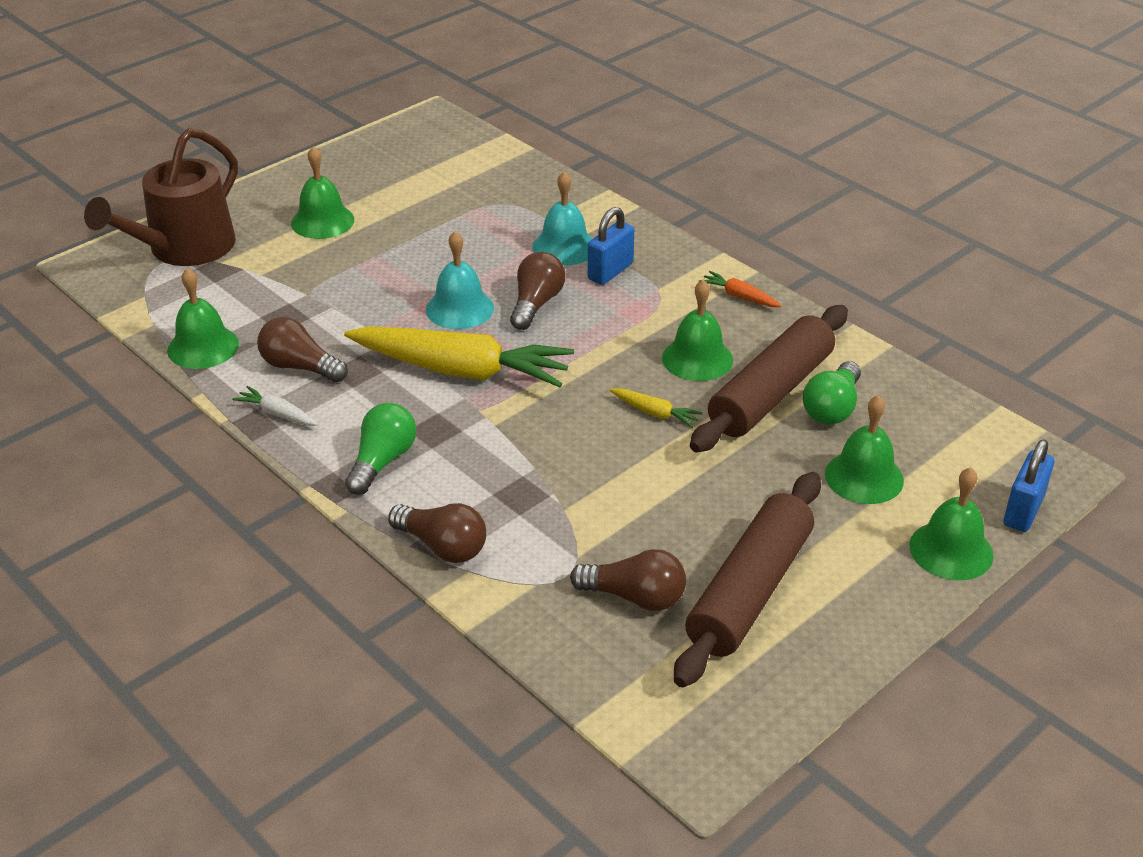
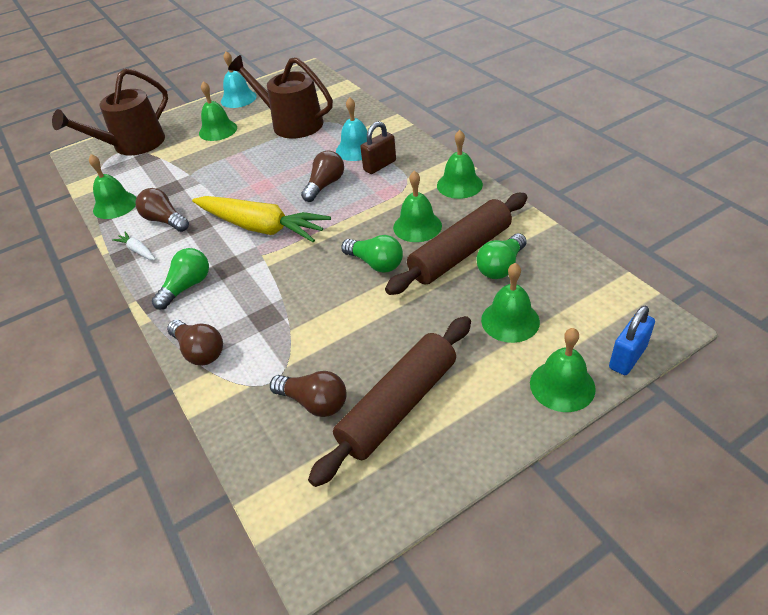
camera: 15 degrees right, 5 degrees up
(443, 208) = (292, 123): none -> brown watering can
(459, 308) = (276, 186): turquoise bell -> turquoise bell (238, 98)
(610, 271) = (380, 165): blue padlock -> brown padlock
(655, 413) = (376, 263): yellow carrot -> green light bulb
(739, 296) = (459, 185): orange carrot -> green bell

